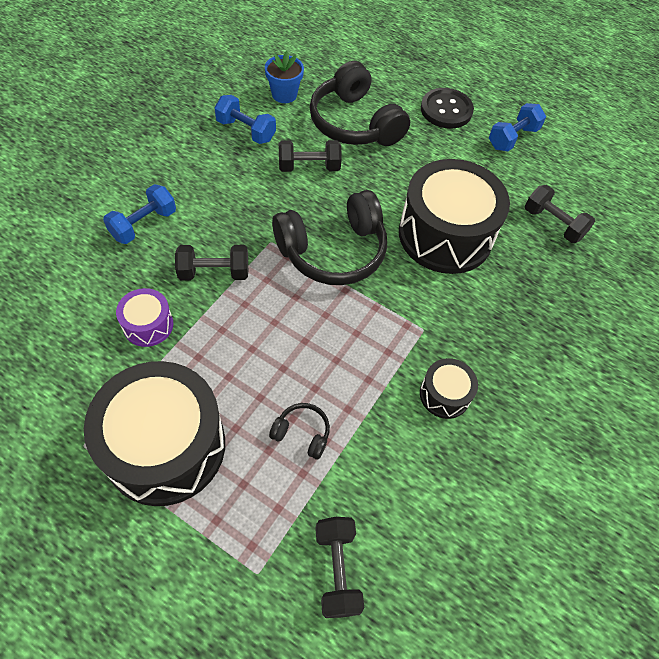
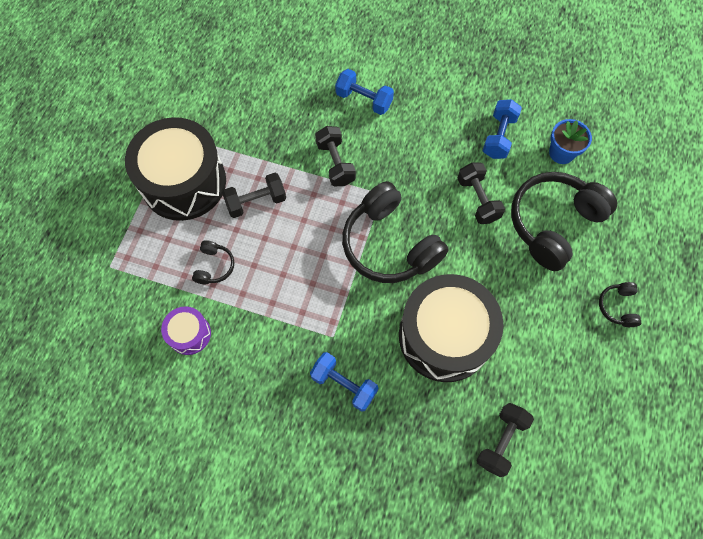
camera: 80 degrees right, 10 degrees up
(148, 325) = (274, 137): purple drum -> purple drum (189, 334)
(337, 570) = (120, 316): black dumbbell -> black dumbbell (256, 202)
(444, 395) = (274, 365): black drum -> none
(446, 110) = (617, 307): black button -> black headphones
(512, 138) = (609, 383): blue dumbbell -> blue dumbbell (344, 384)

